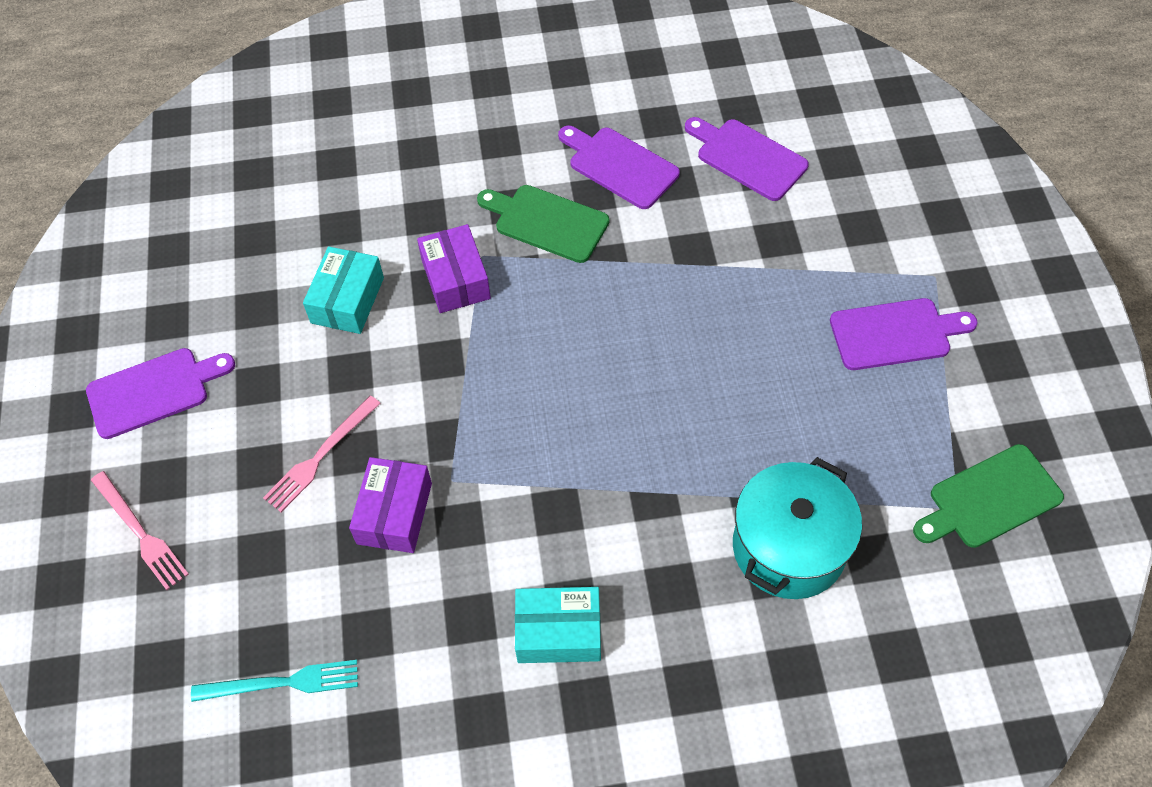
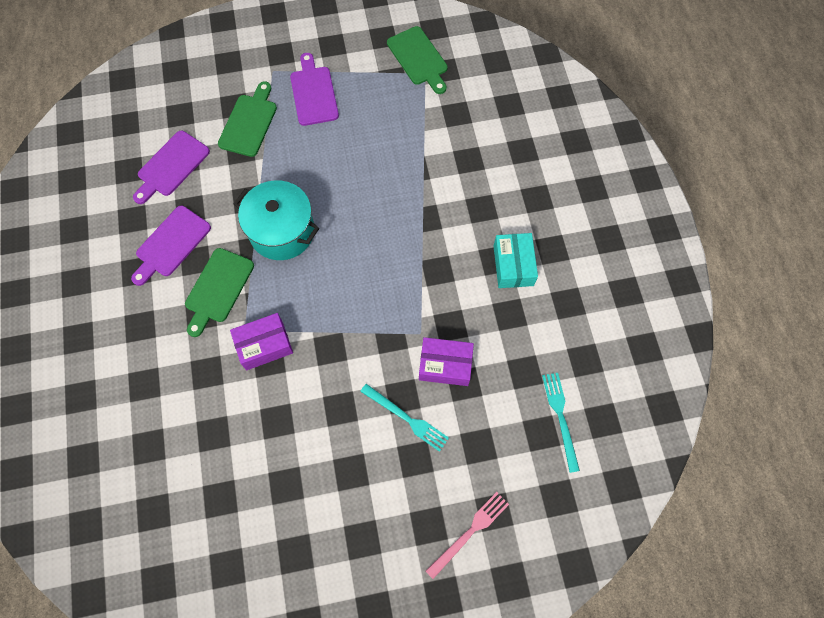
camera: 95 degrees left, 10 degrees up
(153, 391) = (357, 549): purple cutting board -> none
(320, 456) = (406, 418): pink fork -> turquoise fork
(347, 300) = (280, 418): turquoise box -> none
(788, 547) = (453, 151): turquoise pot -> turquoise pot (282, 231)
(830, 248) = (249, 122): none -> green cutting board

